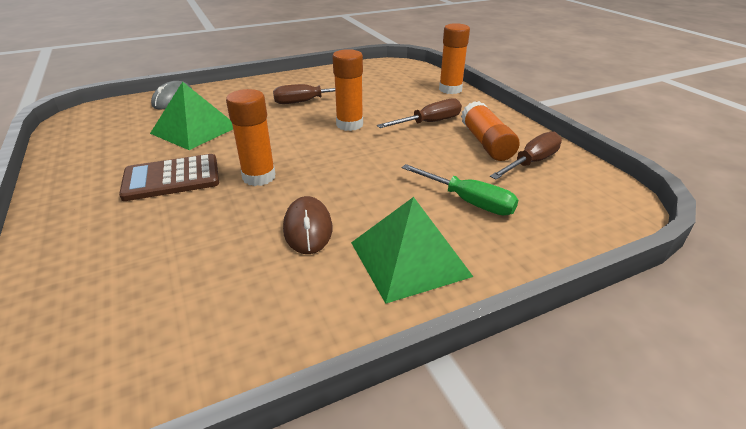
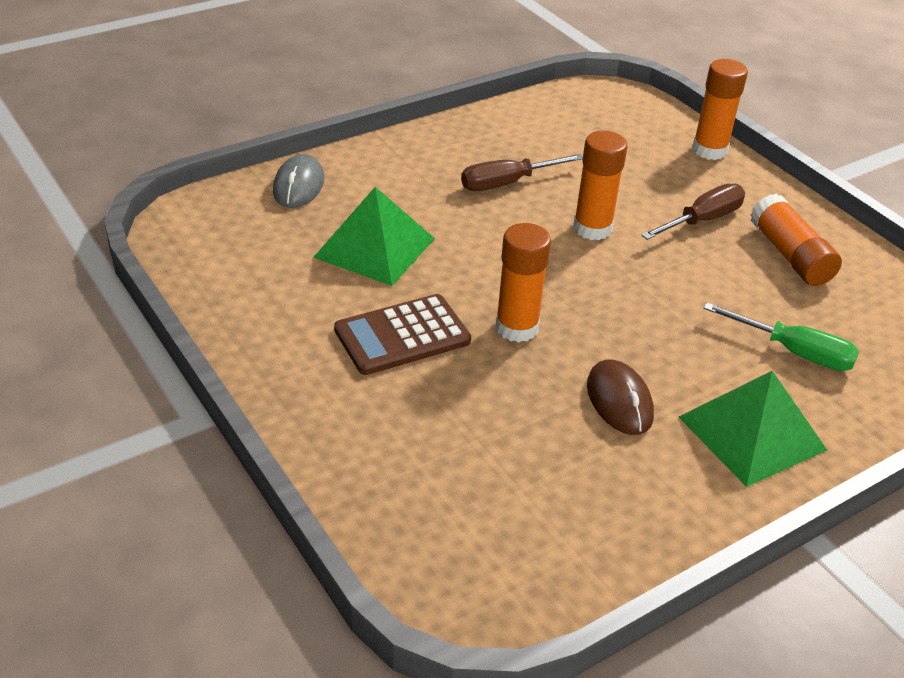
camera: 10 degrees left, 5 degrees up
(531, 162) = (855, 286): brown screwdriver -> none

